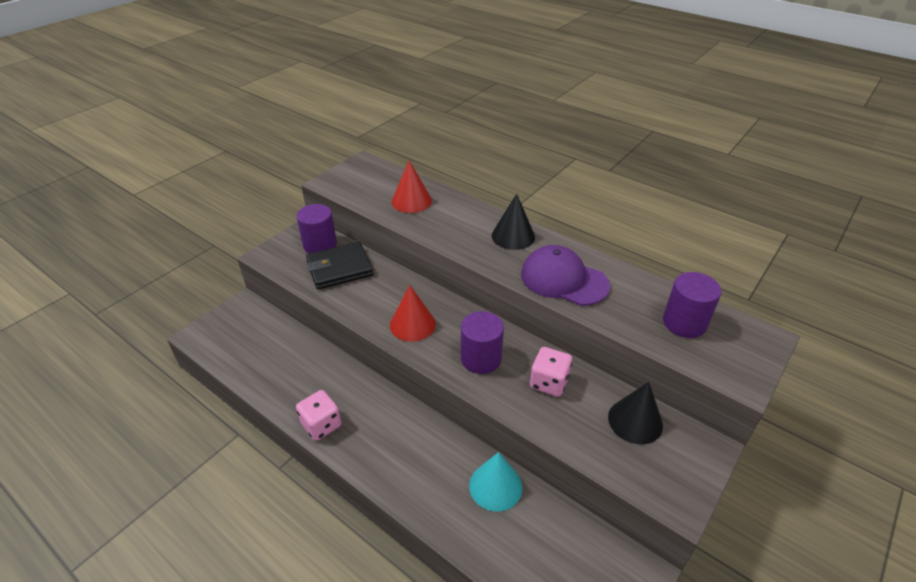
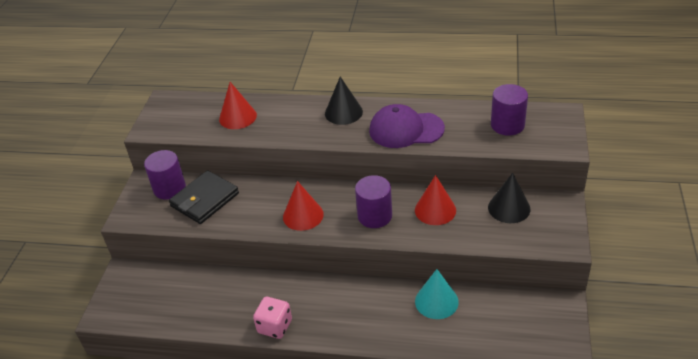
camera: 25 degrees left, 0 degrees up
(549, 382) = (435, 210): pink dice -> red cone

